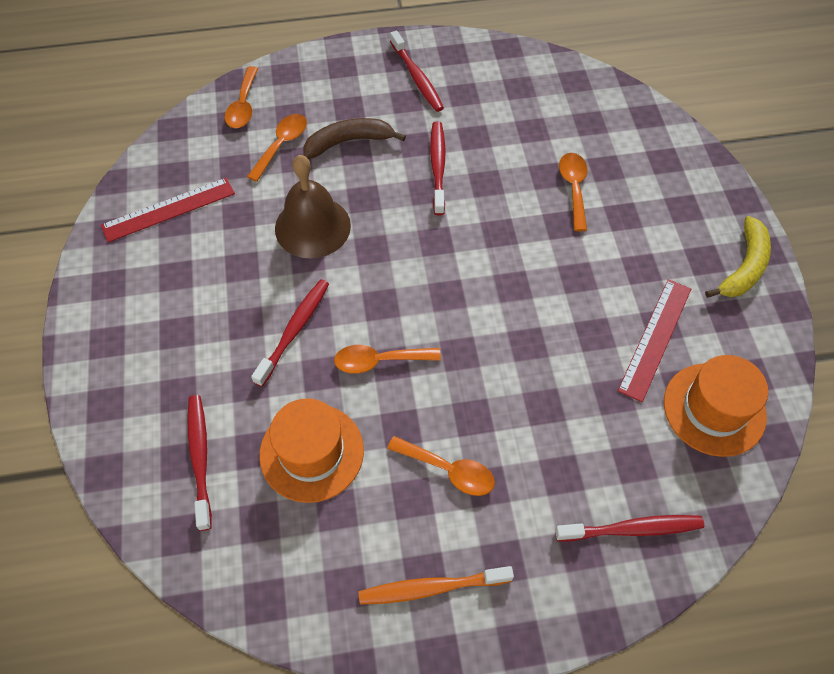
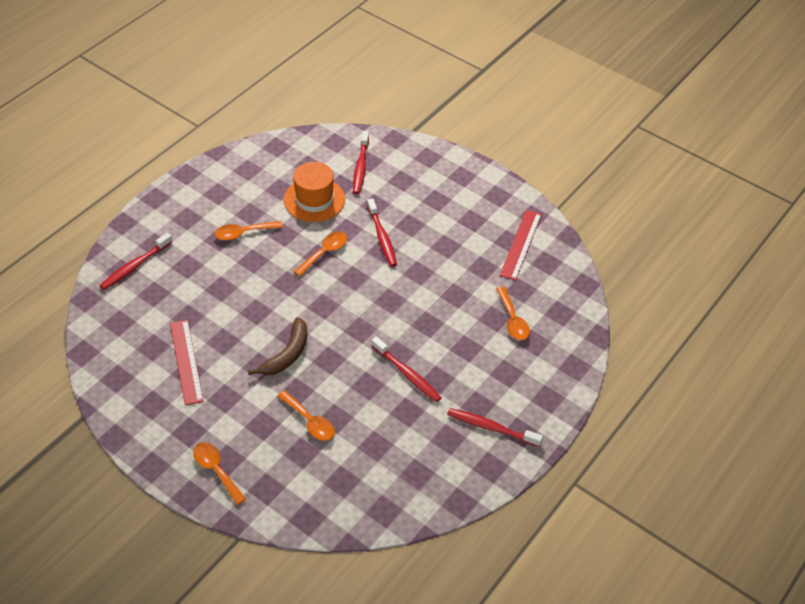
camera: 135 degrees right, 10 degrees down
(200, 458) = (360, 167): red toothbrush -> red toothbrush turned 60 degrees clockwise
(243, 105) = (567, 327): orange spoon -> orange spoon (216, 471)
(312, 227) = (435, 289): brown bell -> none
(348, 142) = (478, 350): brown banana -> brown banana (287, 354)
(431, 588) = (210, 191): orange toothbrush -> none
(714, 409) = (127, 346): orange hat -> none
(744, 267) = (160, 444): yellow banana -> none

